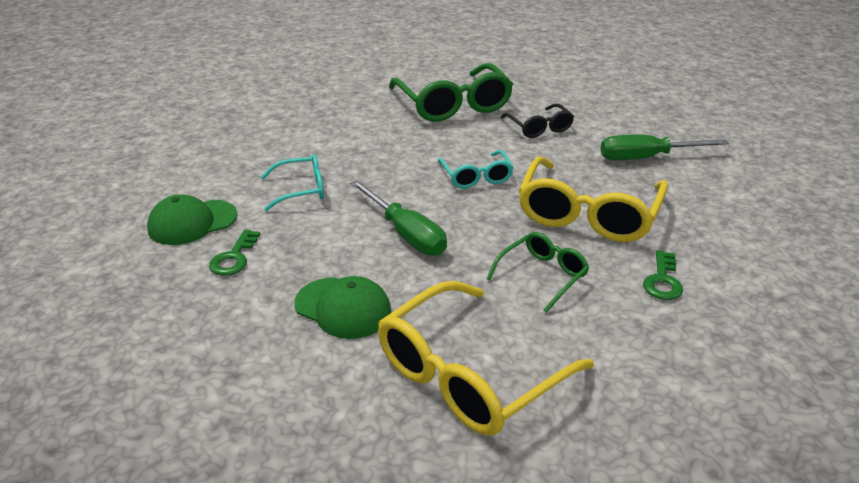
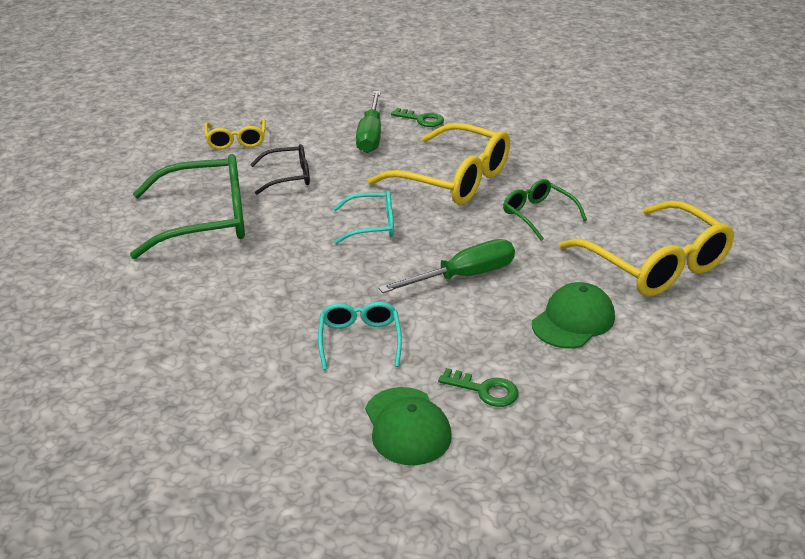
camera: 80 degrees left, 0 degrees up
(586, 97) = (236, 140): none -> yellow glasses
(663, 280) = (550, 166): green key -> green key (421, 119)

